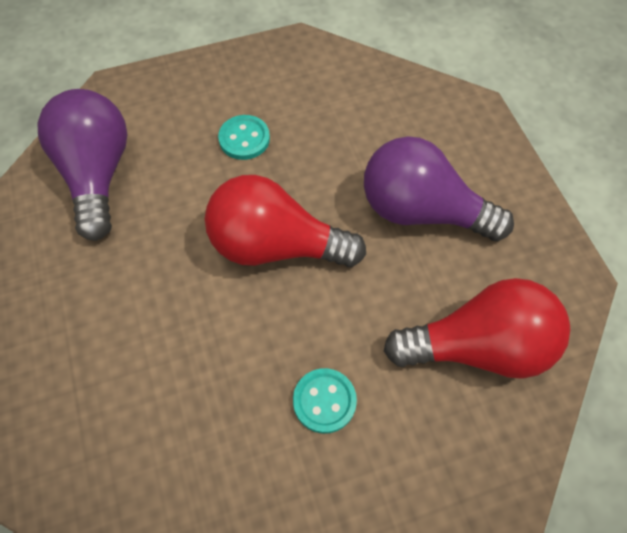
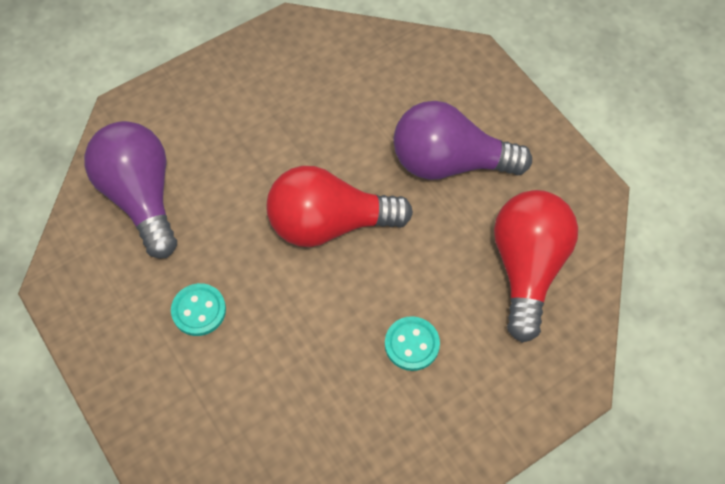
camera: 15 degrees left, 0 degrees up
(244, 139) = (268, 131): turquoise button -> turquoise button (199, 310)
(478, 346) = (527, 268): red light bulb -> red light bulb turned 60 degrees counterclockwise

